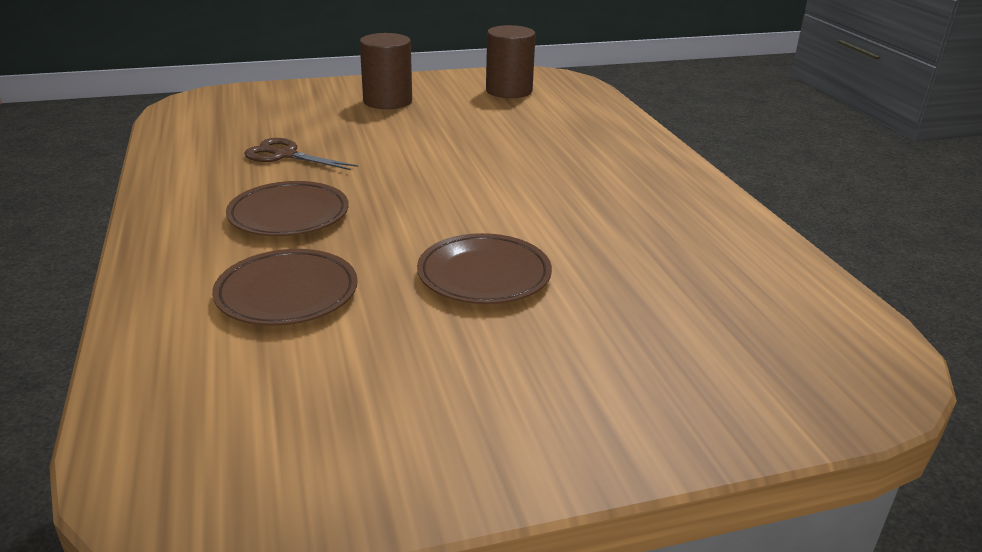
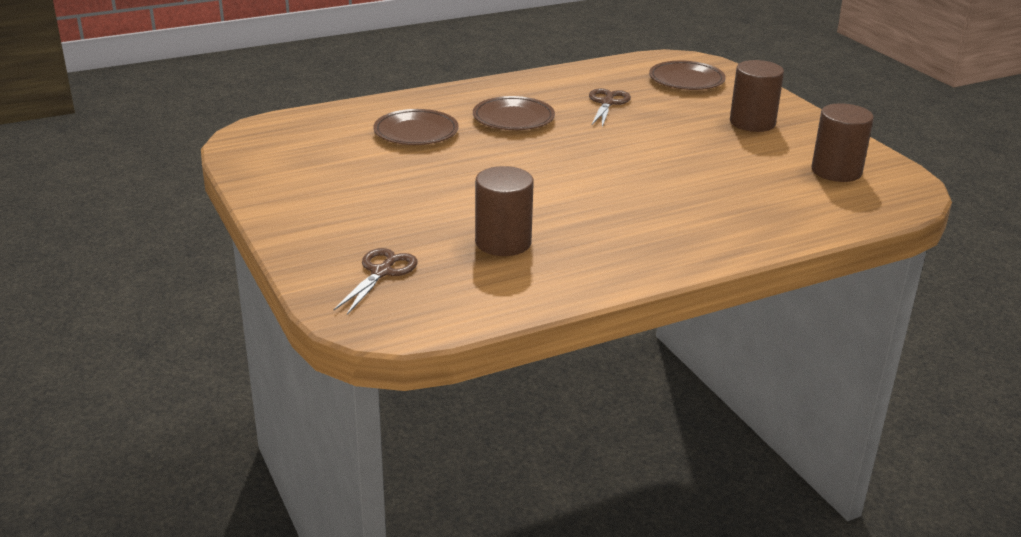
camera: 80 degrees right, 0 degrees up
(484, 275) = (458, 184): brown plate -> brown plate (686, 80)
(652, 260) = (503, 242): none -> brown cylinder
(744, 357) = (381, 272): none -> brown scissors

